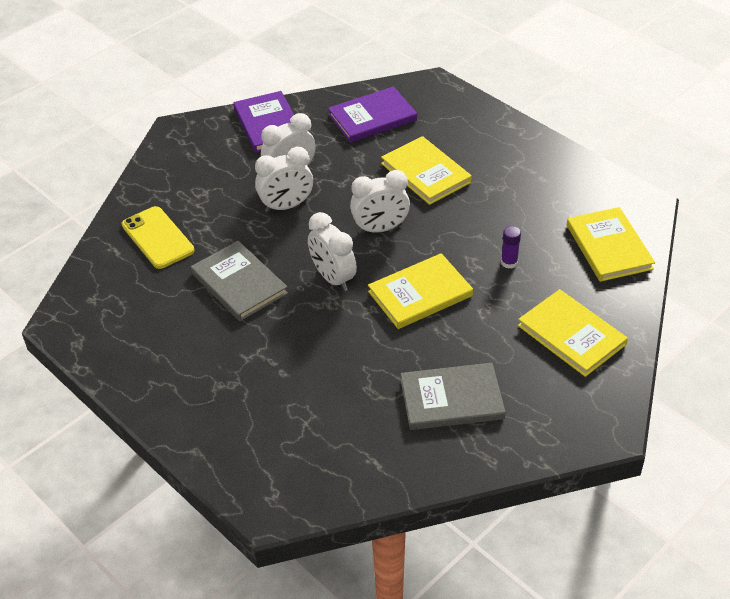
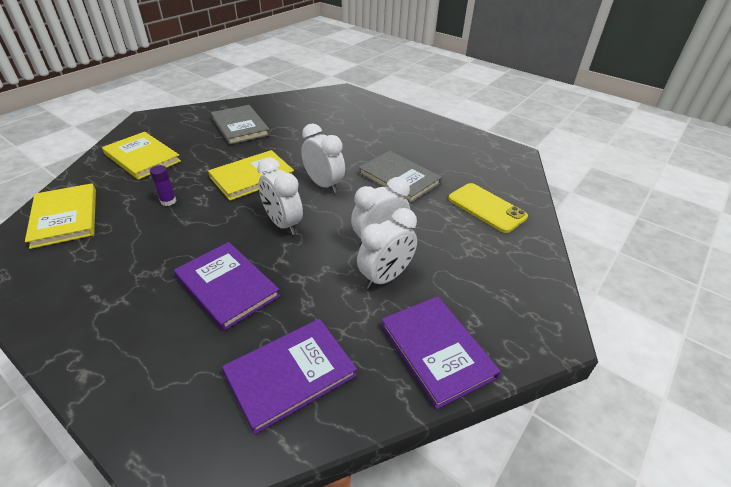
camera: 170 degrees right, 5 degrees down
(380, 229) = (283, 224): white clock -> white clock turned 105 degrees counterclockwise
(426, 173) = (227, 287): yellow book -> purple book
(451, 399) = (240, 127): grey book -> grey book turned 75 degrees clockwise

